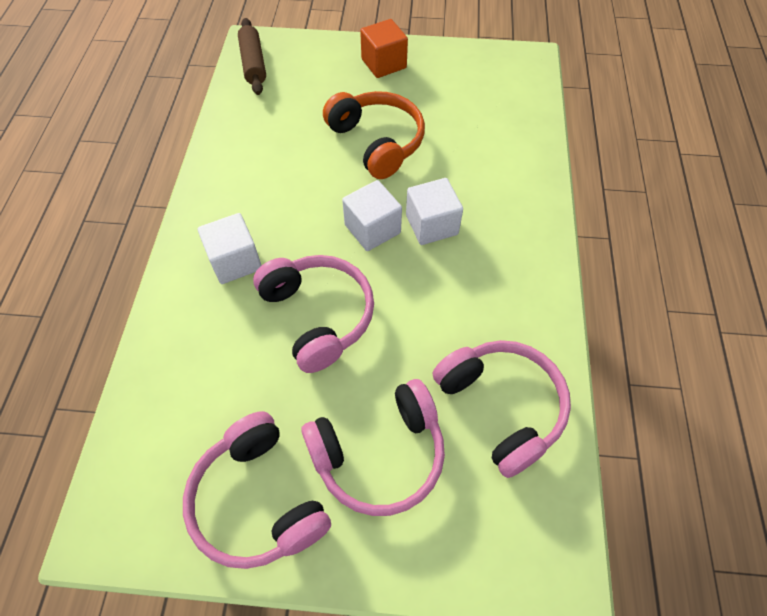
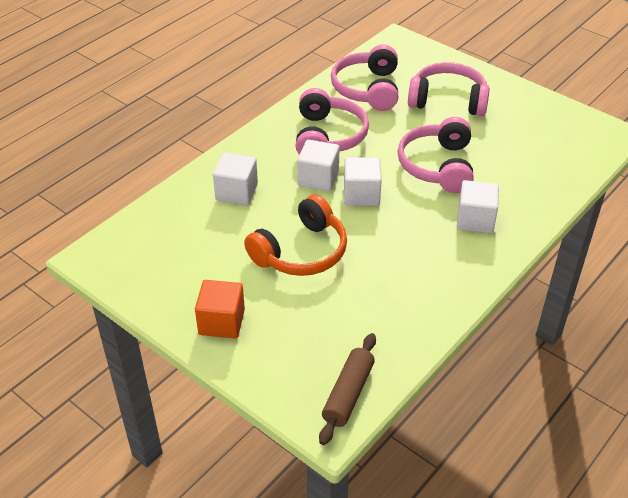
camera: 145 degrees left, 15 degrees down
(258, 500) = (523, 111): pink headphones -> pink headphones (328, 136)
(377, 142) = (301, 251): orange headphones -> orange headphones turned 135 degrees counterclockwise
(490, 168) = (236, 192): none -> white cube

